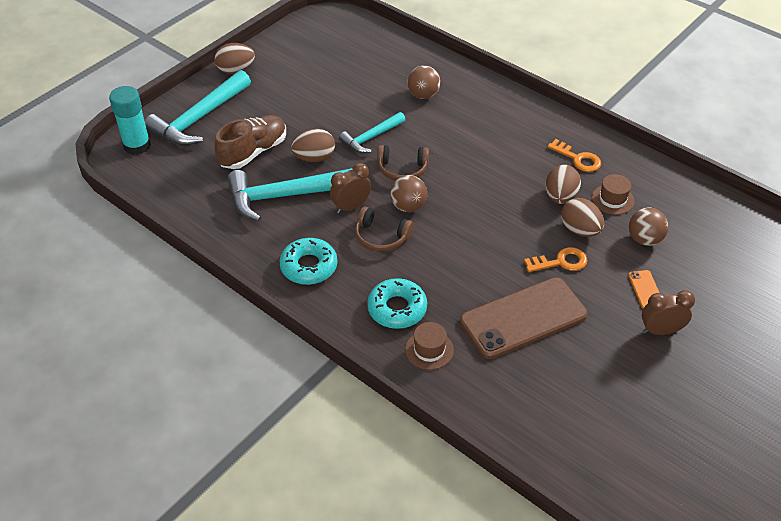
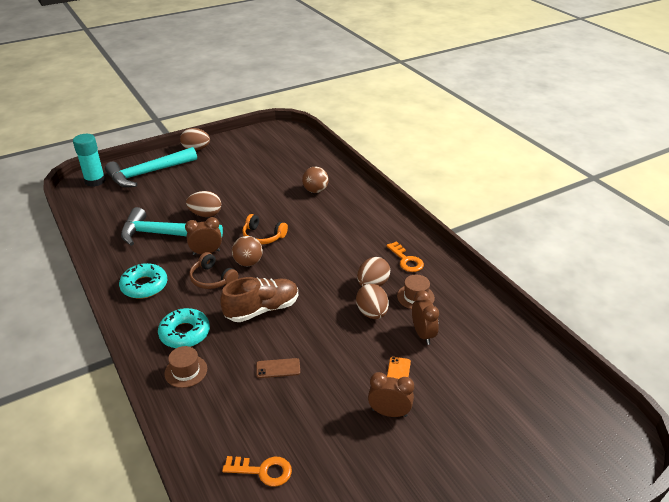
camera: 20 degrees right, 10 degrees down
(253, 152) = (167, 201): brown shoe -> brown shoe (262, 309)
(371, 138) = (256, 210): turquoise hammer -> none
(402, 169) = (263, 236): brown headphones -> orange headphones
(523, 318) = (278, 368): brown phone -> brown phone, size x0.40
(561, 262) = (339, 333): orange key -> orange key (263, 471)
(644, 239) = (423, 334): brown ball -> brown clock

